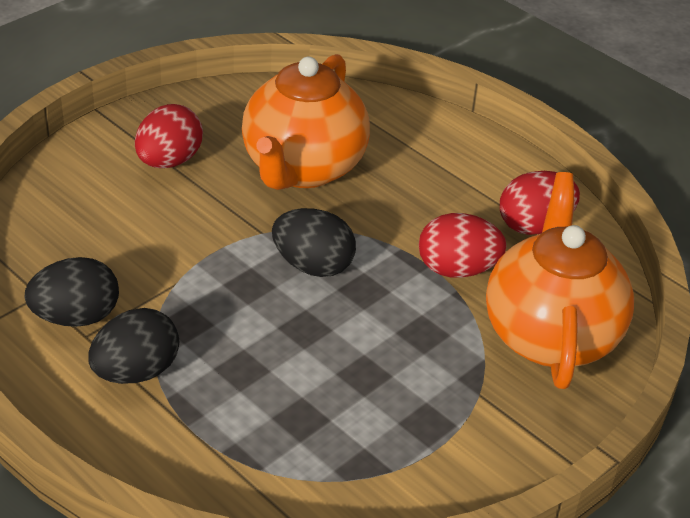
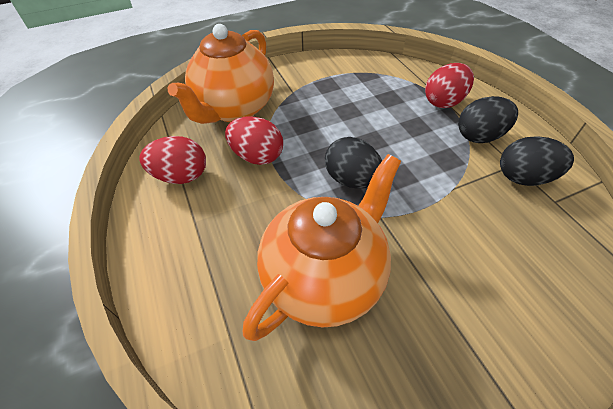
camera: 155 degrees left, 10 degrees up
(169, 161) = (454, 324): red egg -> red egg (444, 102)

